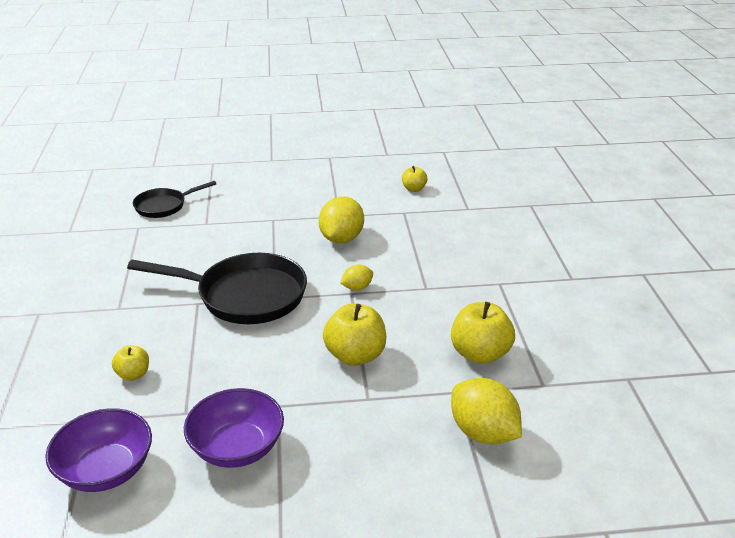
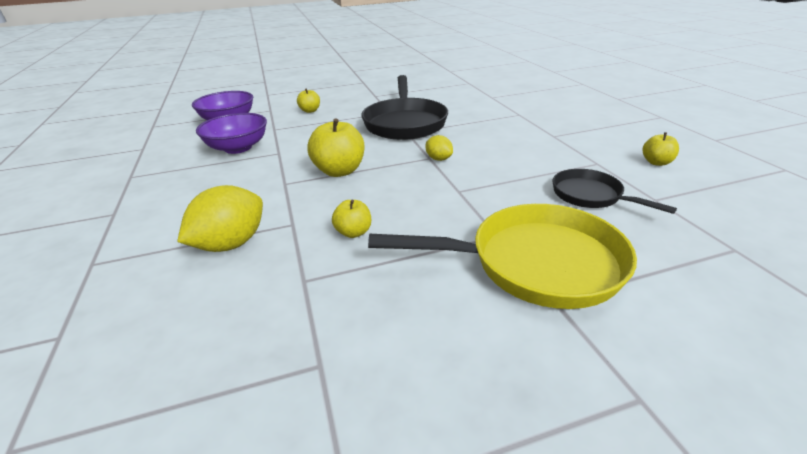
camera: 80 degrees right, 0 degrees up
(164, 206) = (502, 83): black pan -> black pan (590, 196)
(341, 239) = (514, 142): yellow lemon -> none
(480, 354) = (353, 232): yellow apple -> yellow apple, size x0.56
(535, 276) = (535, 264): none -> yellow pan

